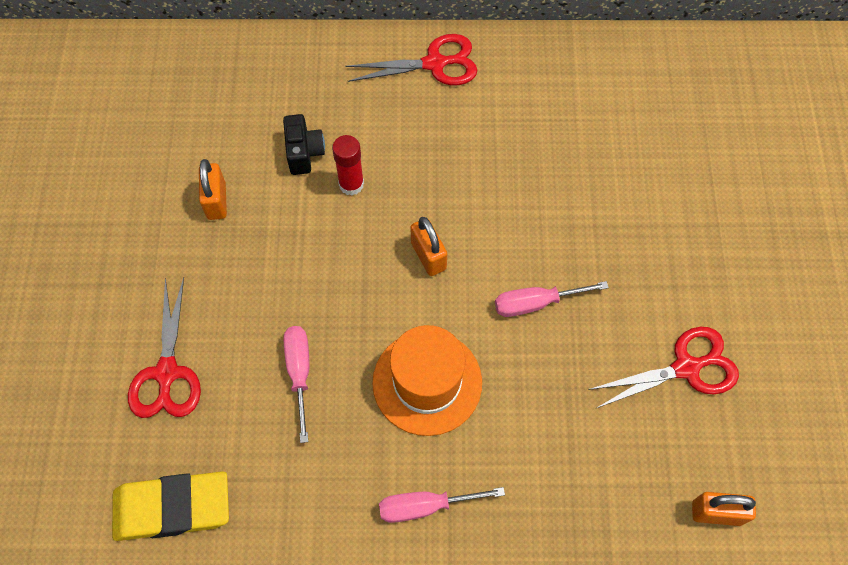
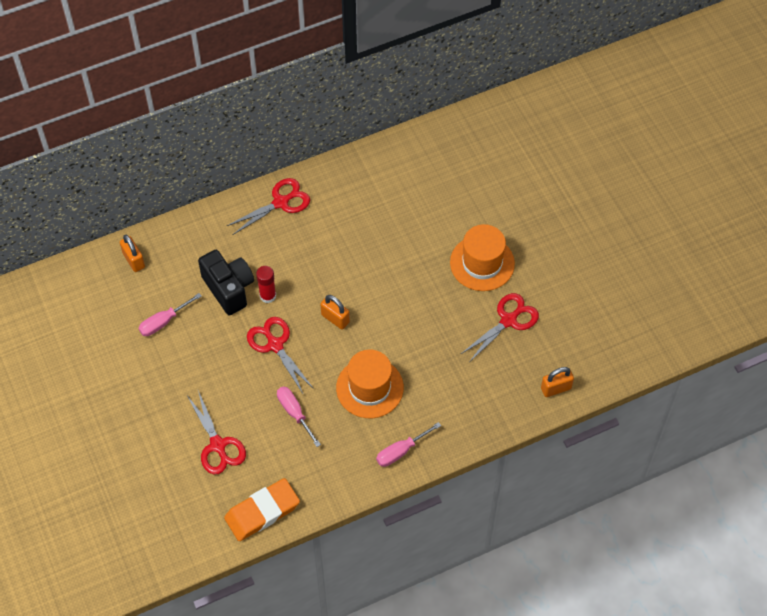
camera: 25 degrees left, 5 degrees down
(172, 507) = (262, 512): yellow eraser -> orange eraser
(216, 201) = (191, 338): orange padlock -> orange padlock (134, 260)
(304, 153) = (229, 289): black camera -> black camera, size x1.68
(325, 258) = (275, 345): none -> red scissors
(536, 303) = (410, 319): pink screwdriver -> pink screwdriver (164, 321)
(683, 262) = (482, 263): none -> orange hat

